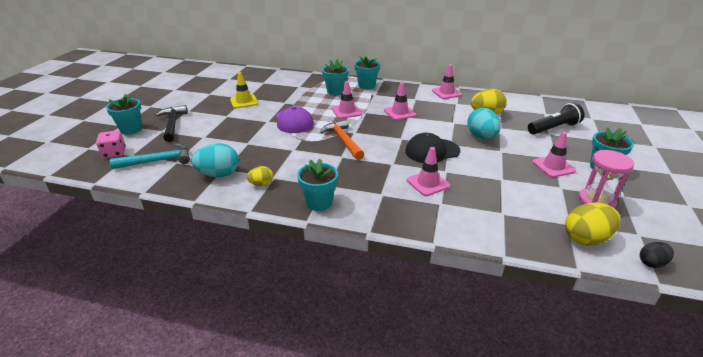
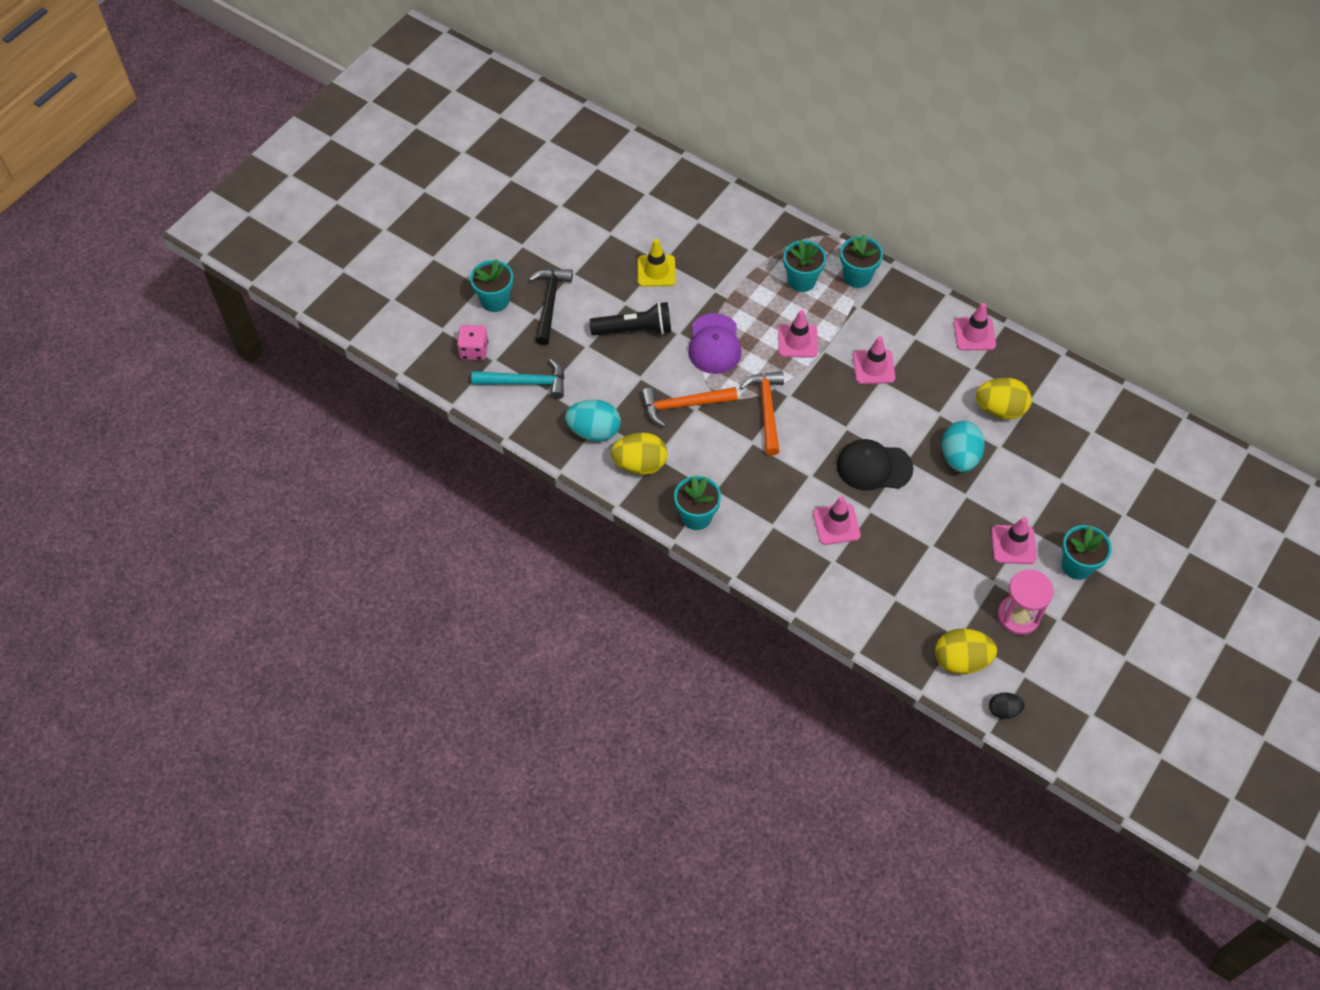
camera: 20 degrees right, 25 degrees up
(261, 184) = (640, 464): yellow egg -> yellow egg, size x1.77
(283, 149) = (683, 405): none -> orange hammer
(553, 128) = (1076, 470): black flashlight -> black flashlight (634, 329)

